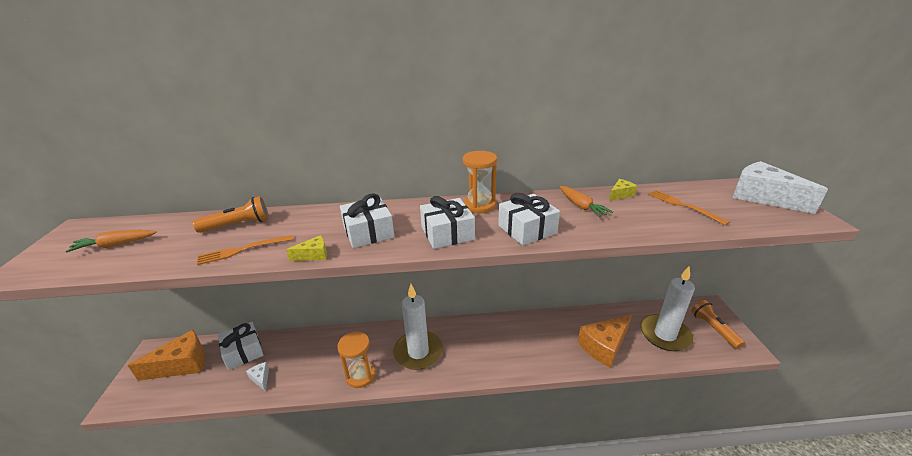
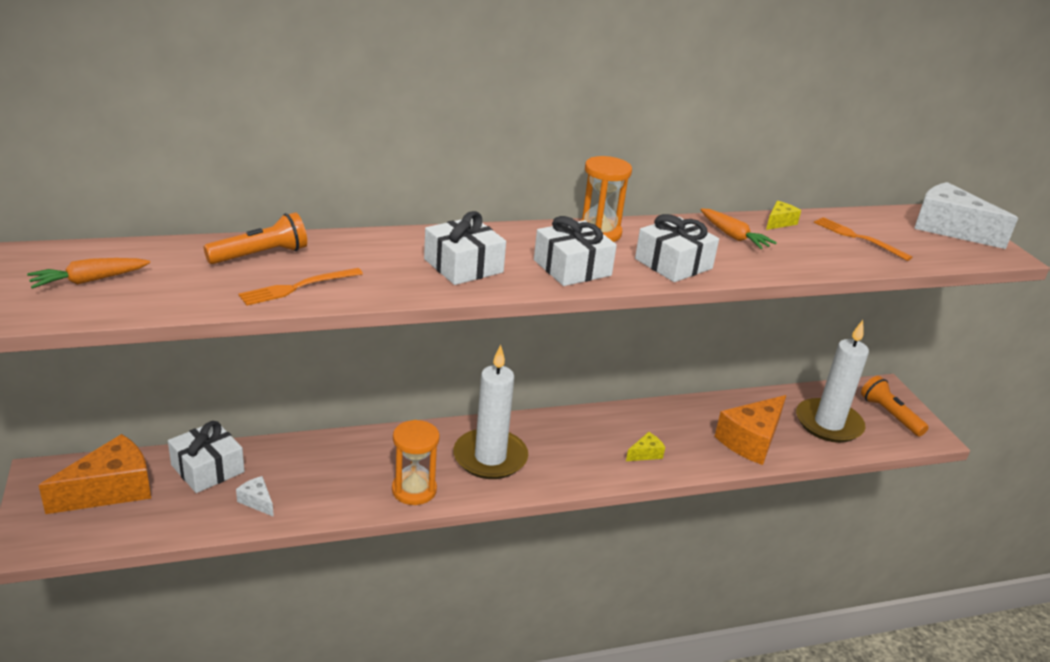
camera: 15 degrees left, 0 degrees up
(314, 255) = (406, 293): yellow cheese -> yellow cheese (645, 454)

